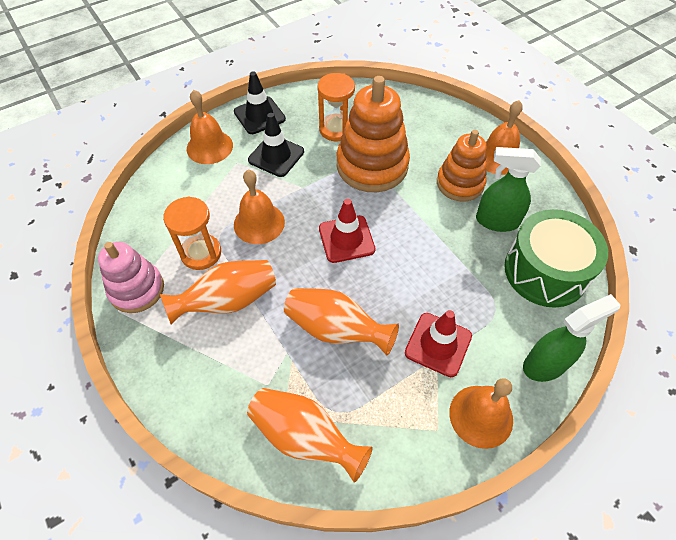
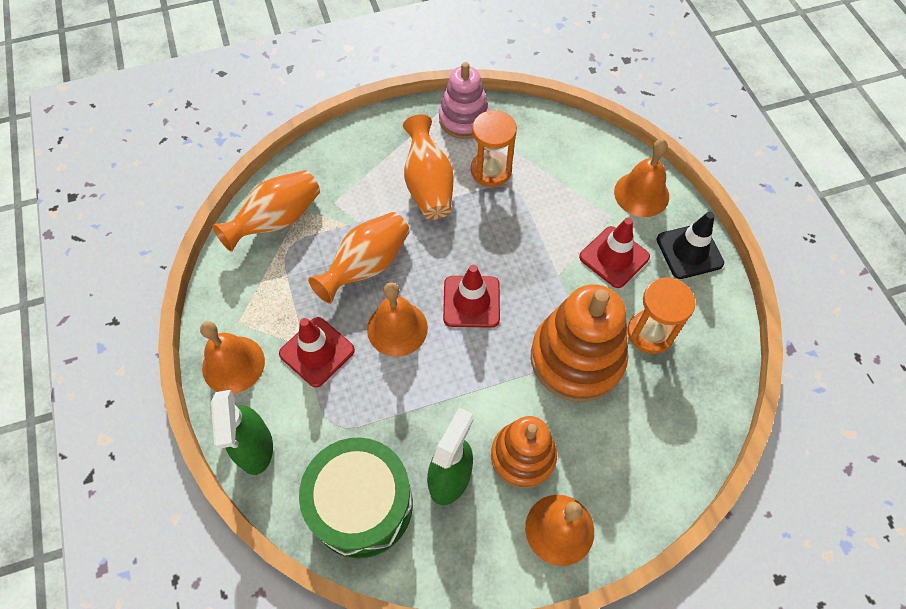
camera: 105 degrees right, 5 degrees up
(259, 223) = (516, 224): orange bell -> orange bell (397, 328)
(276, 156) = (614, 257): black traffic cone -> red traffic cone

